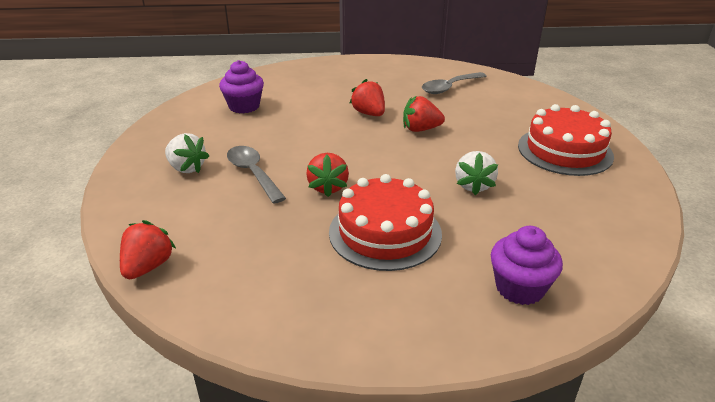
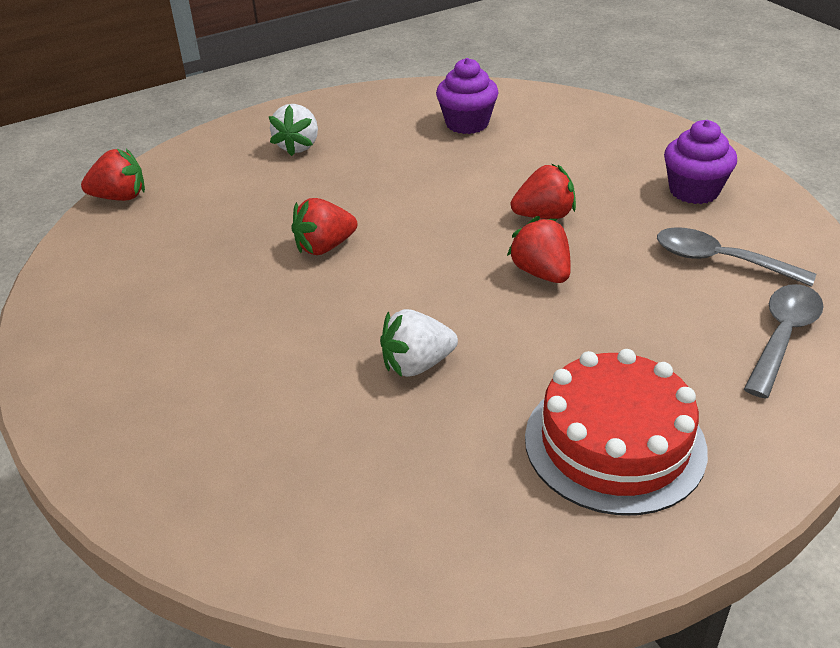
camera: 65 degrees right, 5 degrees up
(253, 173) = (317, 188): grey spoon -> grey spoon (782, 336)
(369, 113) = (544, 215): red strawberry -> red strawberry turned 45 degrees clockwise
(385, 232) = (254, 319): red cake -> none
(519, 288) = (194, 463): purple cupcake -> purple cupcake (694, 191)

